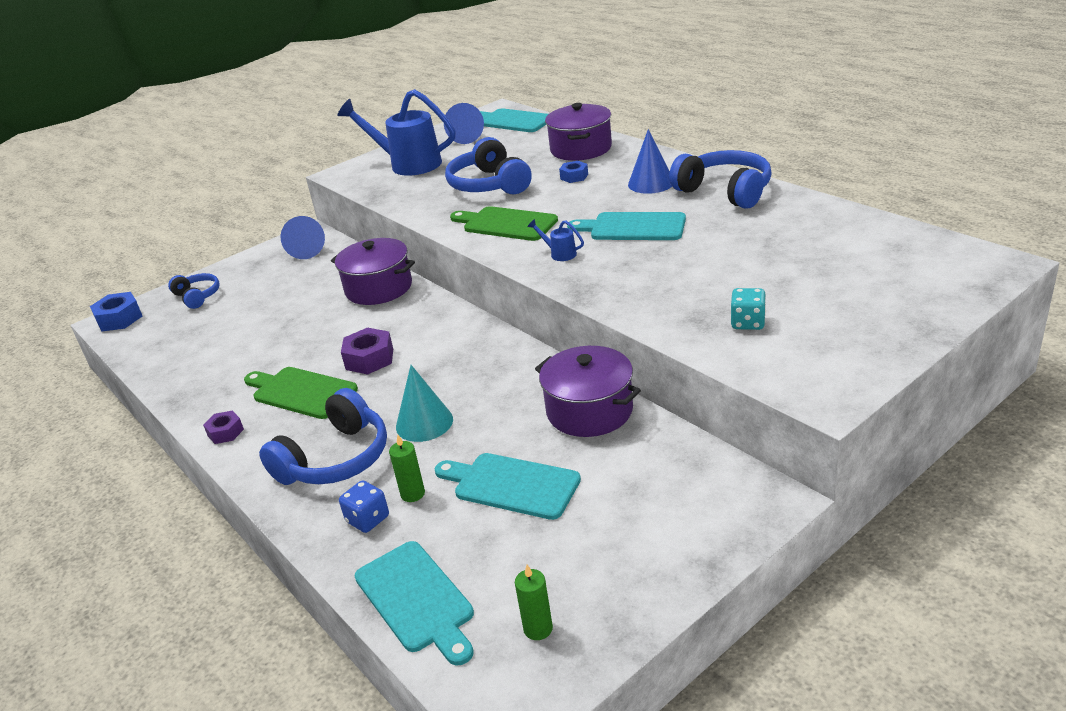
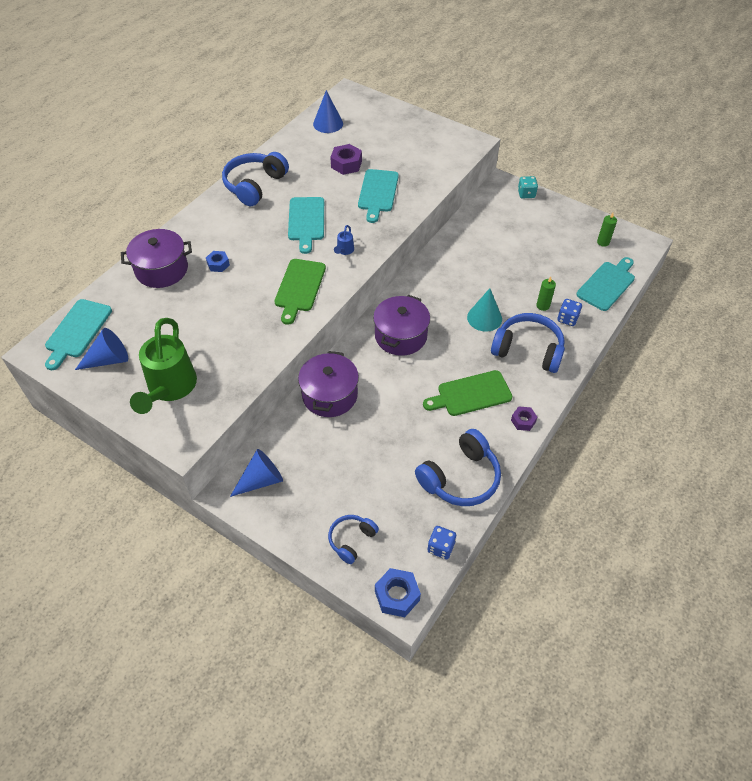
camera: 110 degrees left, 20 degrees up
(136, 348) = (441, 547): none -> blue dice
(301, 392) = (471, 394): green cutting board -> green cutting board turned 60 degrees clockwise
(369, 359) = (426, 368): purple nut -> purple nut (346, 164)
(408, 164) = (169, 388): blue watering can -> green watering can
(489, 185) = (226, 314): blue headphones -> blue headphones (460, 478)
(511, 485) = (522, 268): turquoise cutting board -> turquoise cutting board (378, 193)
(589, 411) = (455, 250): purple pot -> purple pot (401, 336)
(651, 183) = (236, 221): blue cone -> blue cone (328, 123)
(748, 323) = (415, 167): turquoise dice -> turquoise dice (526, 194)

